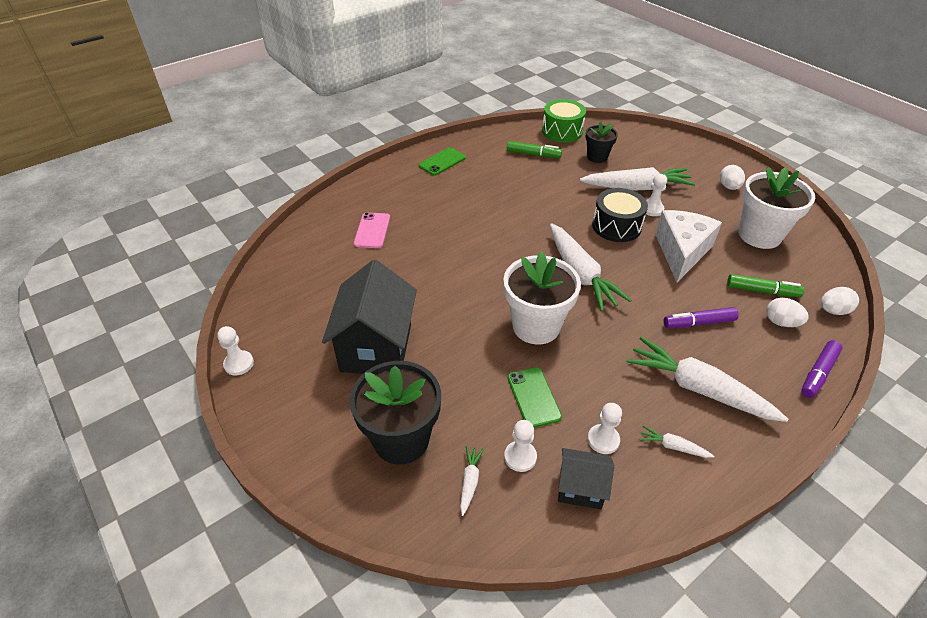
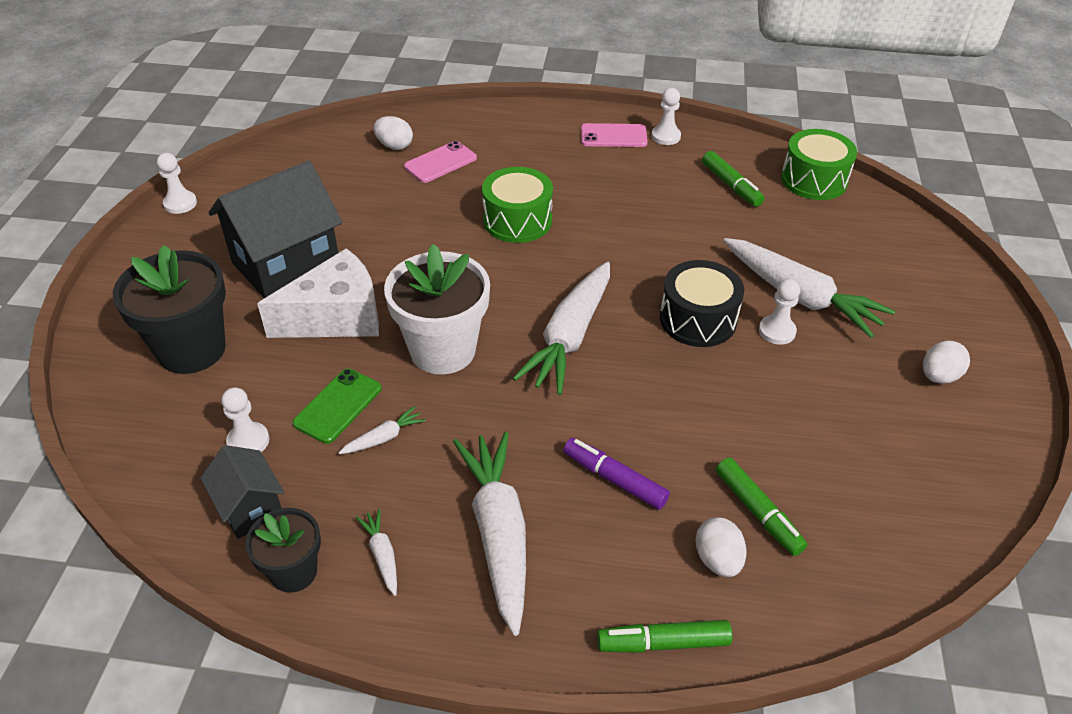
camera: 45 degrees right, 0 degrees up
(442, 162) = (613, 136): green phone -> pink phone
(464, 235) = (517, 220): none -> green drum
(470, 481) = (185, 424): white carrot -> white carrot (384, 438)
(597, 157) = (809, 233): black flower pot -> black flower pot (294, 572)
(603, 440) = (333, 491): white pawn -> white pawn (666, 136)
(681, 252) = (729, 399): white cheese -> white cheese (336, 316)
(759, 235) = (875, 456): white flower pot -> none
(818, 373) = (663, 643): purple marker -> green marker
(833, 311) = (816, 607): white egg -> white egg (394, 146)

